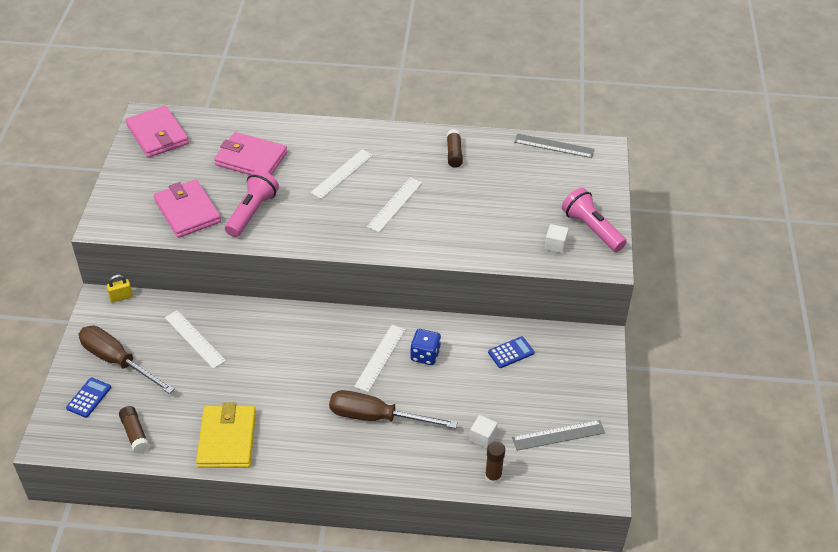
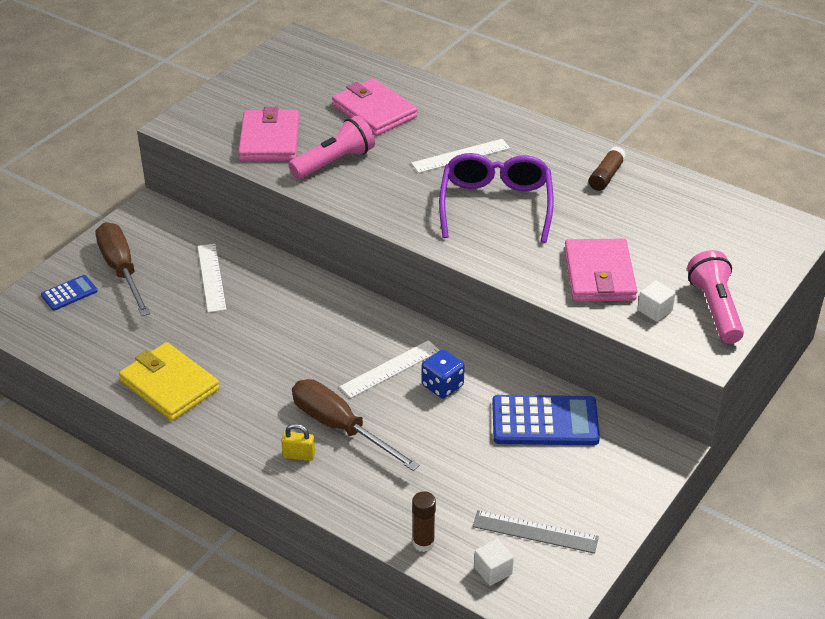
camera: 30 degrees right, 5 degrees down
(121, 297) = (171, 212): yellow padlock -> yellow padlock (299, 455)
(135, 434) = (86, 344): brown glue stick -> none
(157, 135) = (297, 60): pink wallet -> pink wallet (599, 275)
(227, 439) = (170, 385): yellow wallet -> yellow wallet turned 75 degrees counterclockwise
(394, 204) = (495, 205): white ruler -> purple glasses
(482, 437) = (443, 497): white cube -> white cube (493, 571)
(511, 352) = (545, 421): blue calculator -> blue calculator, size x1.92
(554, 146) = (737, 206): grey ruler -> none

